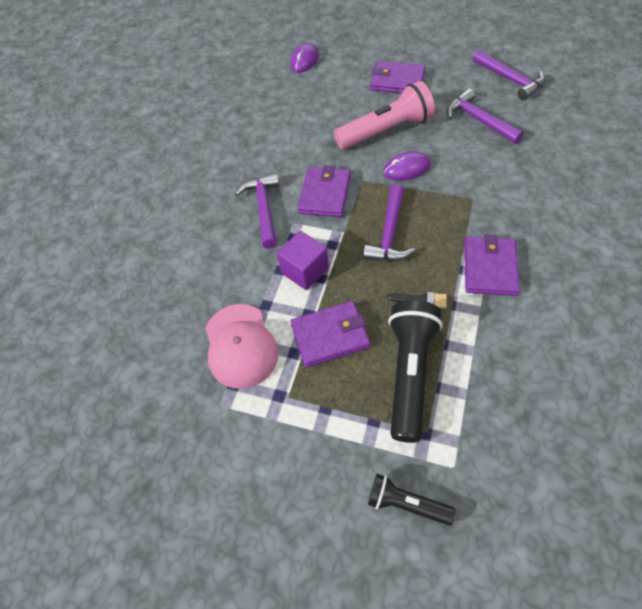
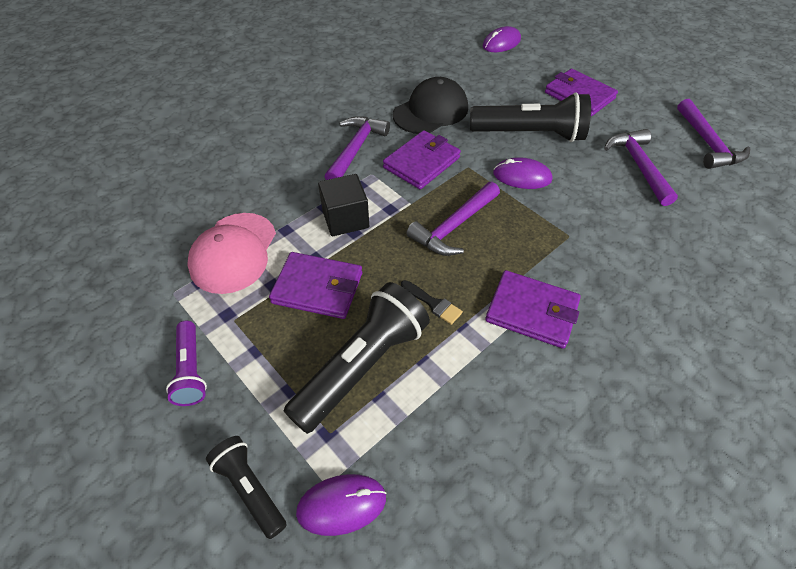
camera: 25 degrees right, 5 degrees down
(290, 453) = (191, 370): none -> purple flashlight
(296, 147) = (431, 111): none -> black cap
(305, 270) = (345, 219): purple cube -> black cube
(386, 131) = (530, 134): pink flashlight -> black flashlight
(474, 473) = (341, 505): none -> purple mouse
(489, 268) = (532, 311): purple wallet -> purple wallet turned 75 degrees clockwise

